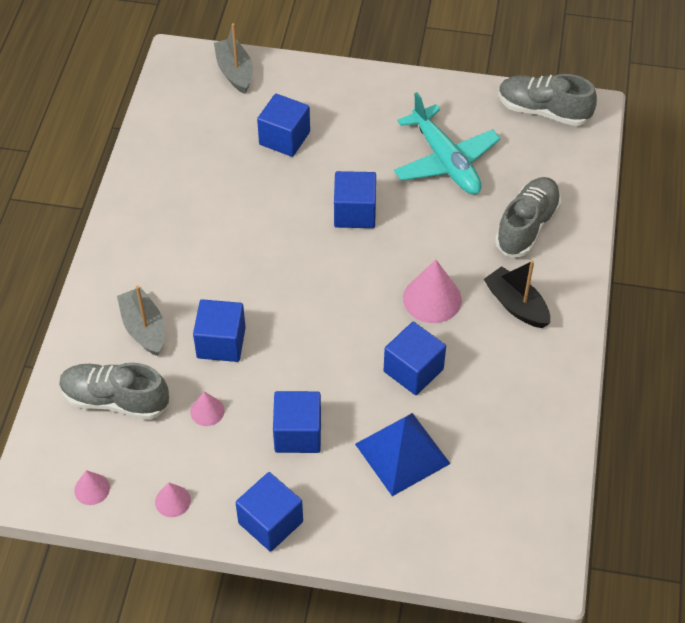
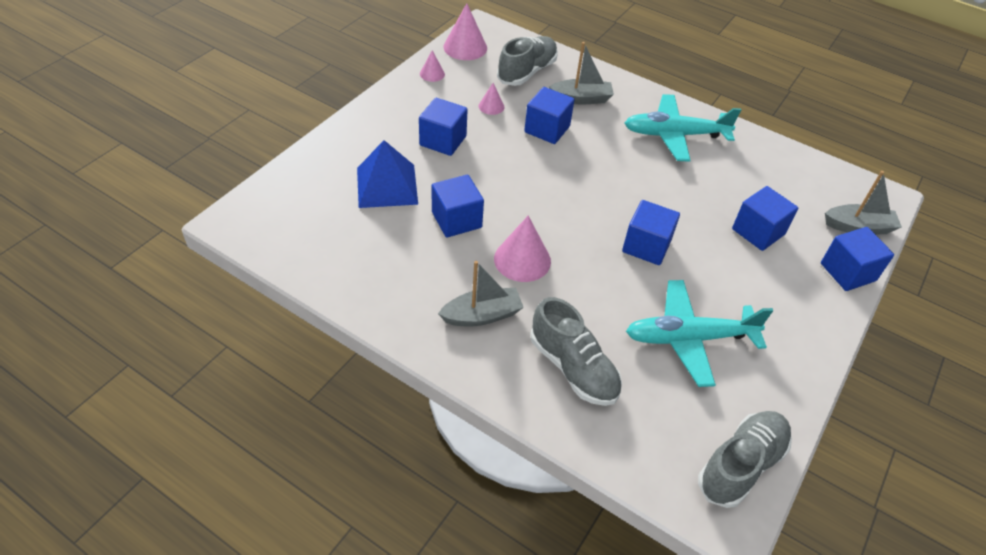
camera: 110 degrees right, 5 degrees down
(92, 489) = (465, 47): pink cone -> pink cone, size x1.82
(168, 228) = (675, 135): none -> turquoise plane
(270, 522) = (383, 107): blue cube -> blue cube (848, 272)
(516, 305) = (482, 315): black boat -> grey boat

